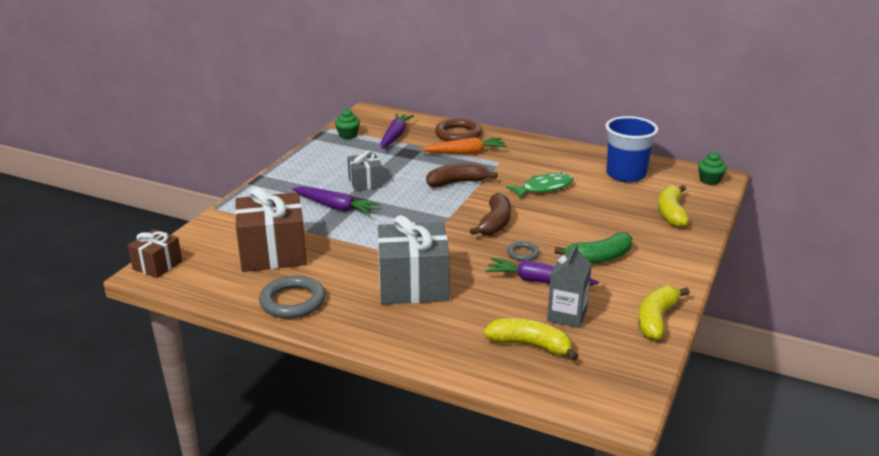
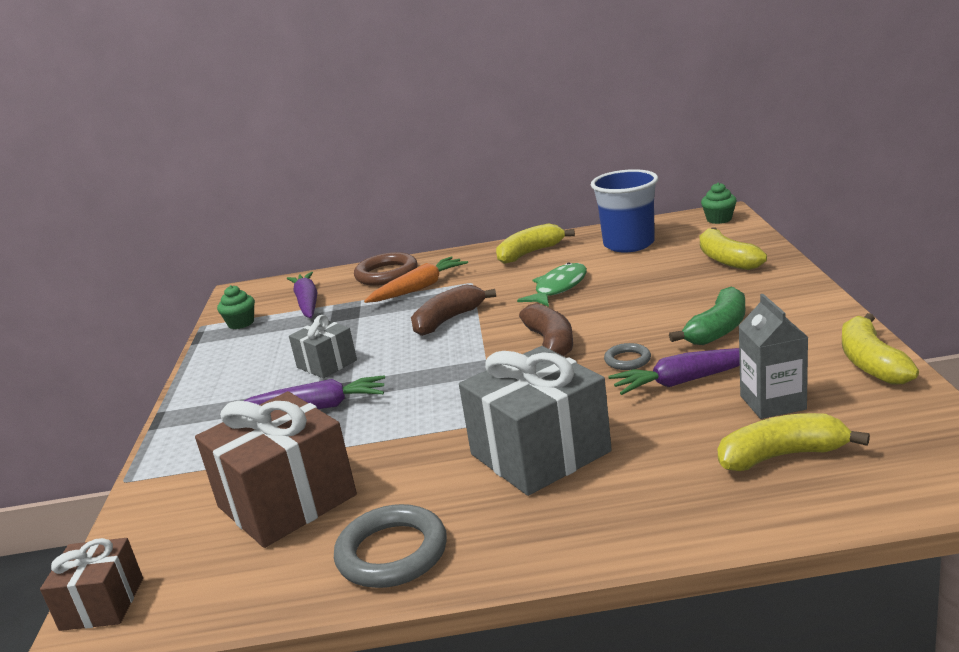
camera: 25 degrees left, 5 degrees down
(558, 155) = (530, 253): none -> yellow banana

